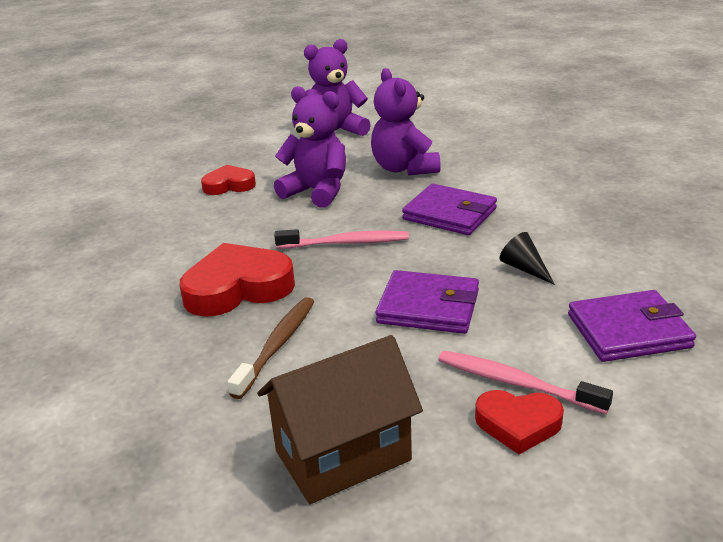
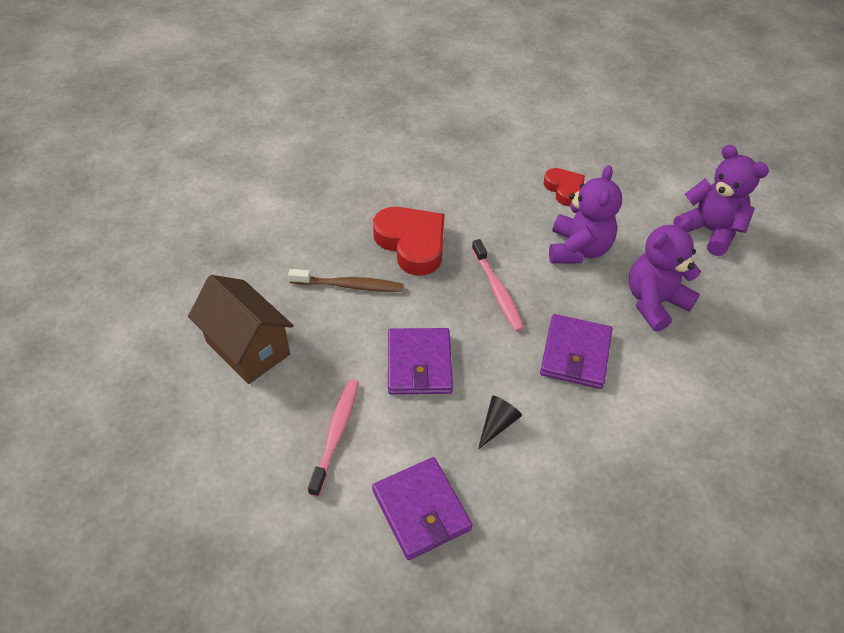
camera: 70 degrees right, 20 degrees up
(518, 424) = (291, 440): red heart -> none

